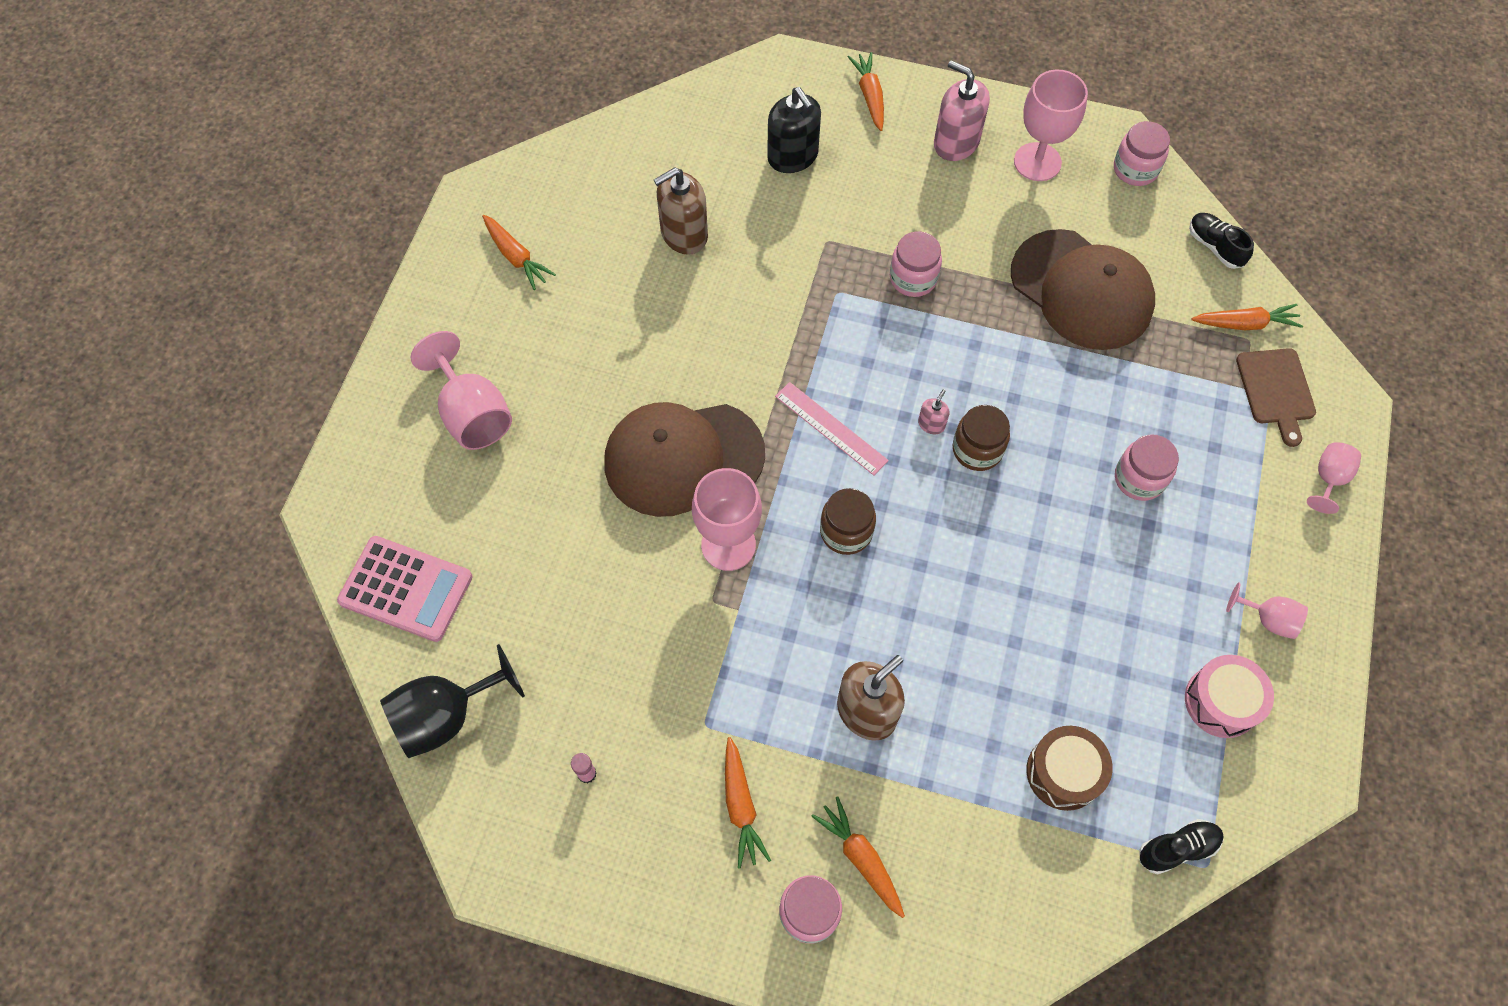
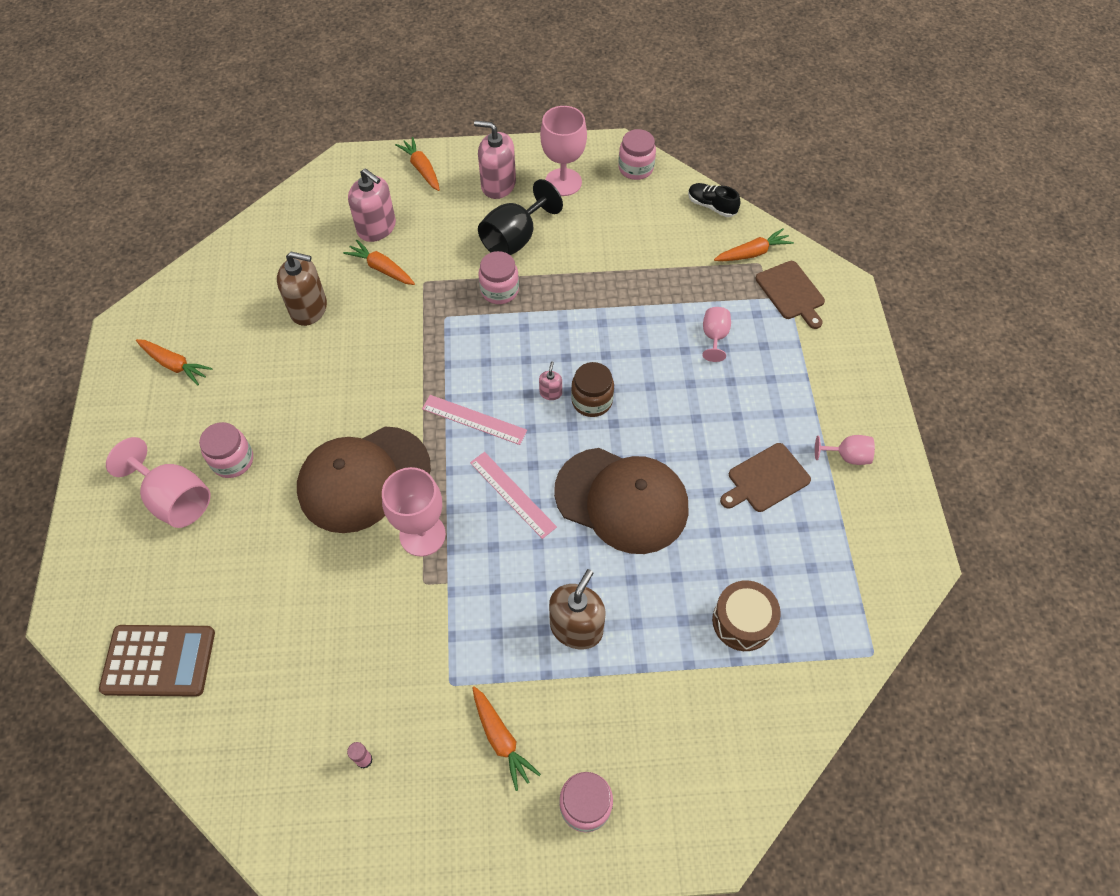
camera: 20 degrees left, 5 degrees down
(406, 589) = (159, 661): pink calculator -> brown calculator
(446, 715) = (226, 755): black goblet -> black goblet (515, 239)
(684, 234) = (309, 308): brown soap dispenser -> brown soap dispenser turned 120 degrees counterclockwise
(793, 156) = (376, 228): black soap dispenser -> pink soap dispenser
(846, 532) = (512, 494): brown jar -> pink ruler
(861, 859) = (612, 746): orange carrot -> orange carrot (382, 269)
(1081, 290) = (627, 263): brown cap -> brown cap (622, 500)
(1139, 479) = (718, 385): pink jar -> pink jar (233, 460)
(1155, 614) = (766, 479): none -> brown cutting board
(1177, 848) = (846, 649): black shoe -> none
(1221, 701) = (837, 527): pink drum -> none
(1328, 479) = (851, 343): pink goblet -> pink goblet (714, 337)

